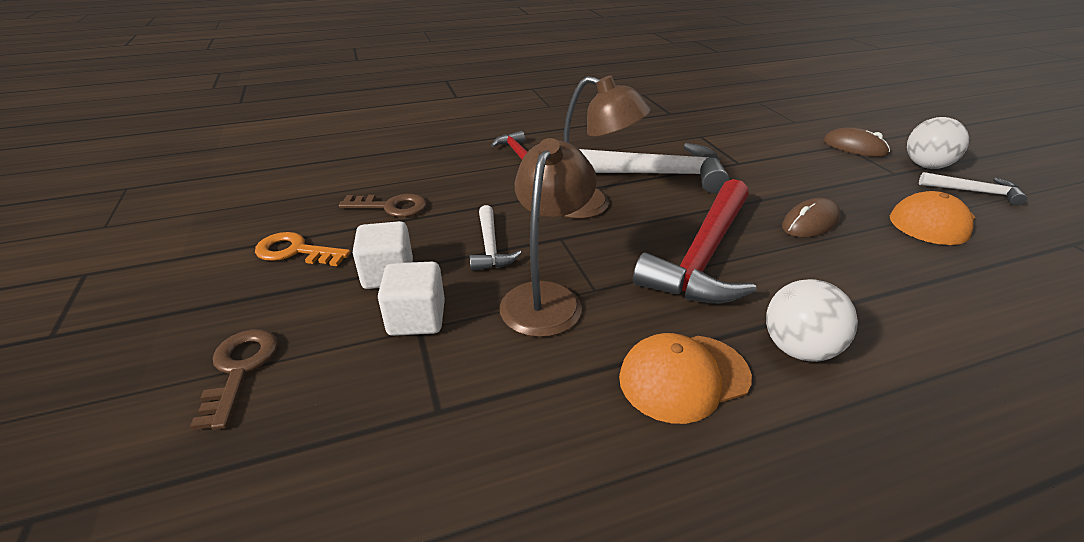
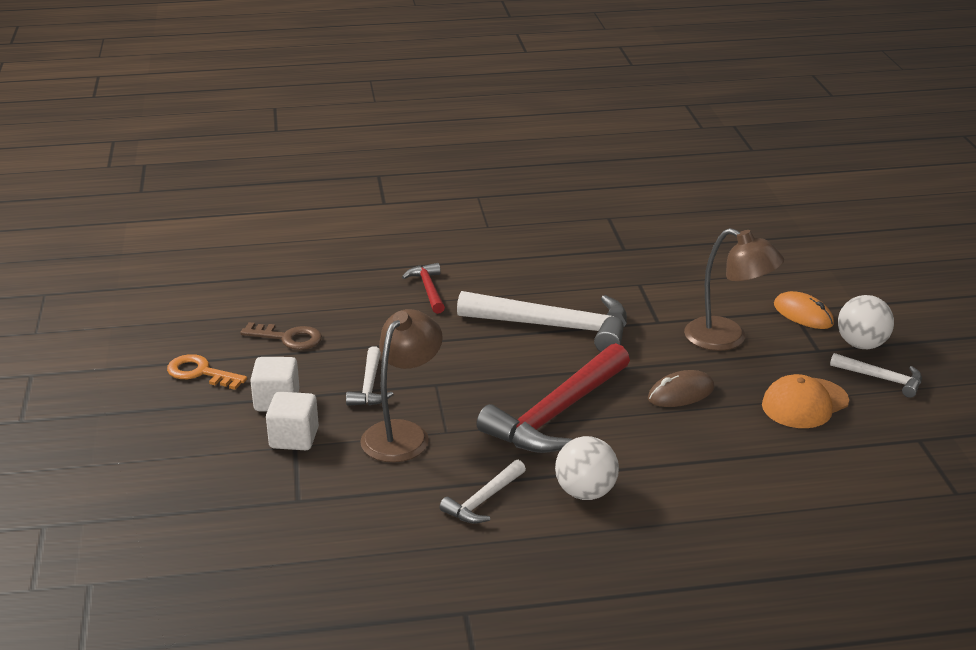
camera: 10 degrees right, 5 degrees down
(239, 370) = (160, 459): brown key -> none
(591, 206) = (478, 355): brown lamp -> brown lamp (727, 339)
(683, 377) = (483, 500): orange cap -> white hammer
(854, 147) = (803, 314): brown mouse -> orange mouse

